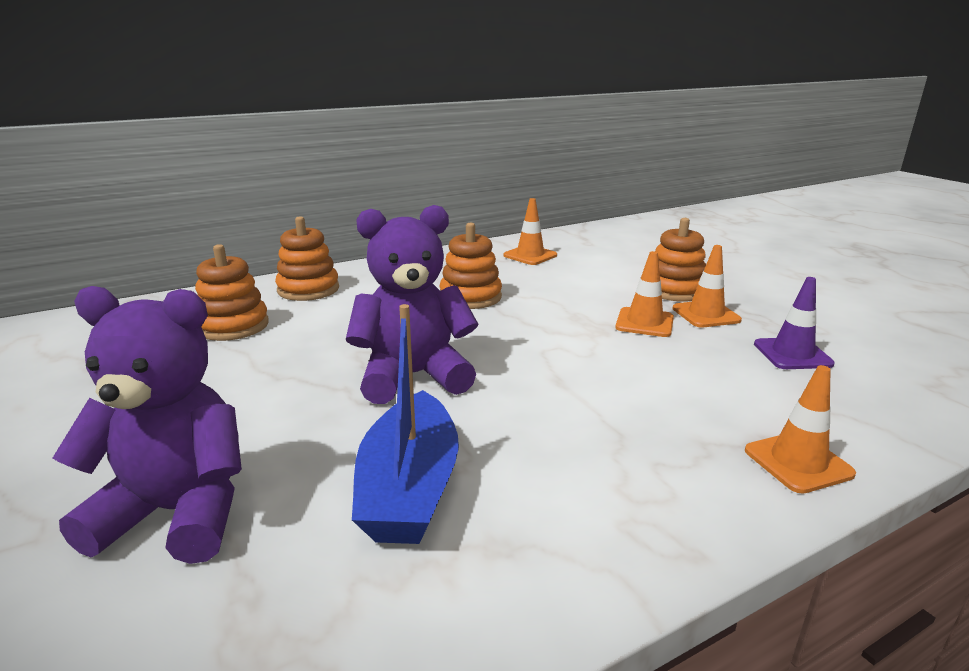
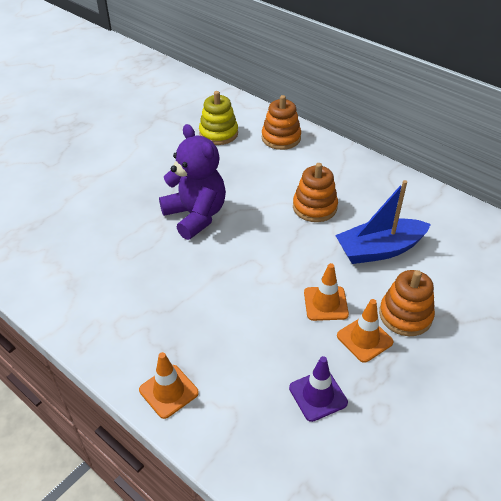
camera: 70 degrees right, 20 degrees up
(177, 512) = (69, 190): purple teddy bear -> none
(233, 326) = (218, 133): orange stacking toy -> yellow stacking toy
(409, 488) = (101, 245): blue boat -> blue boat (379, 249)
(530, 255) = (420, 216): orange traffic cone -> none

